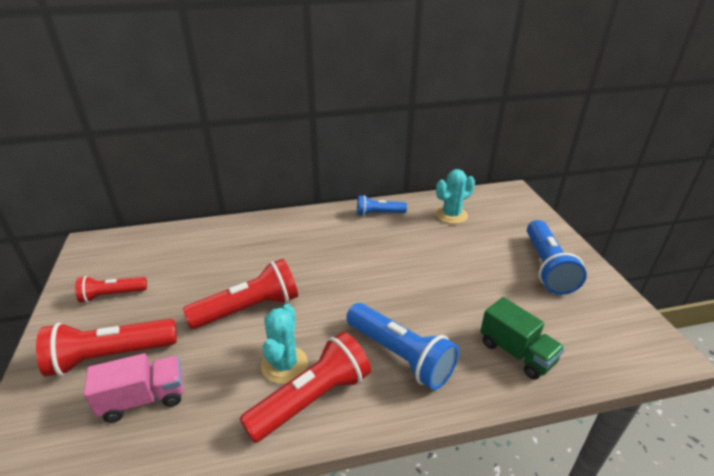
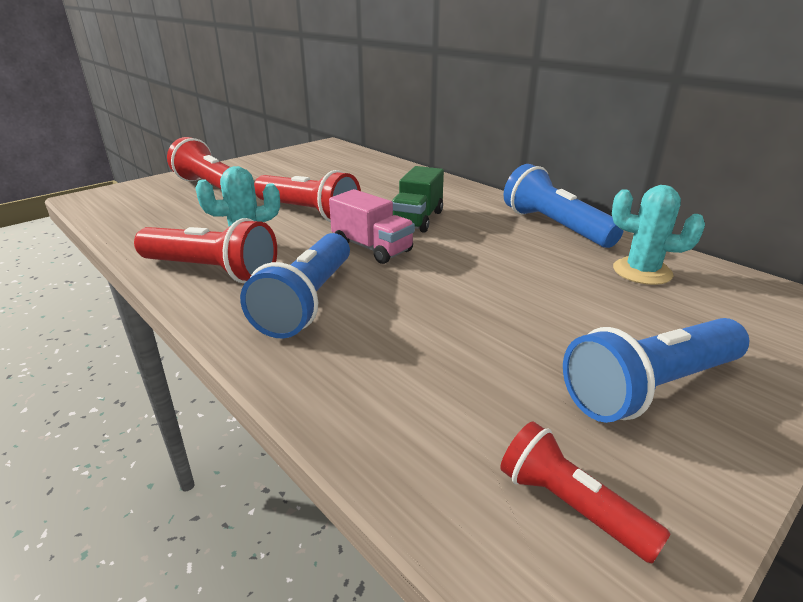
camera: 60 degrees right, 5 degrees down
(112, 295) = (278, 168): red flashlight -> red flashlight (570, 506)
(144, 398) = (177, 210): pink truck -> pink truck (372, 248)
(378, 214) = (554, 226): blue flashlight -> blue flashlight, size x1.67
(516, 352) = (388, 391): green truck -> green truck (417, 219)

